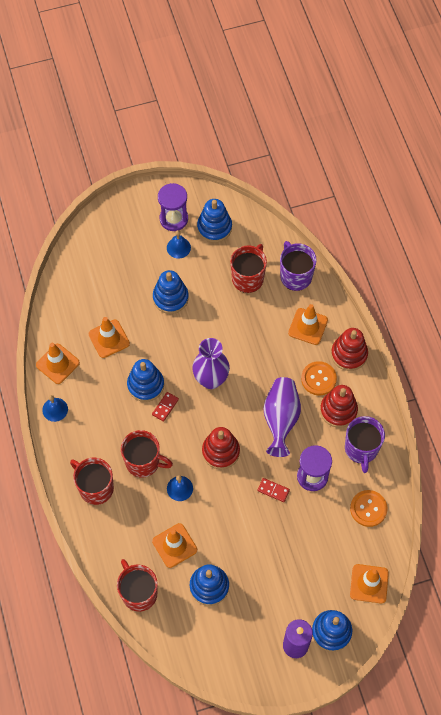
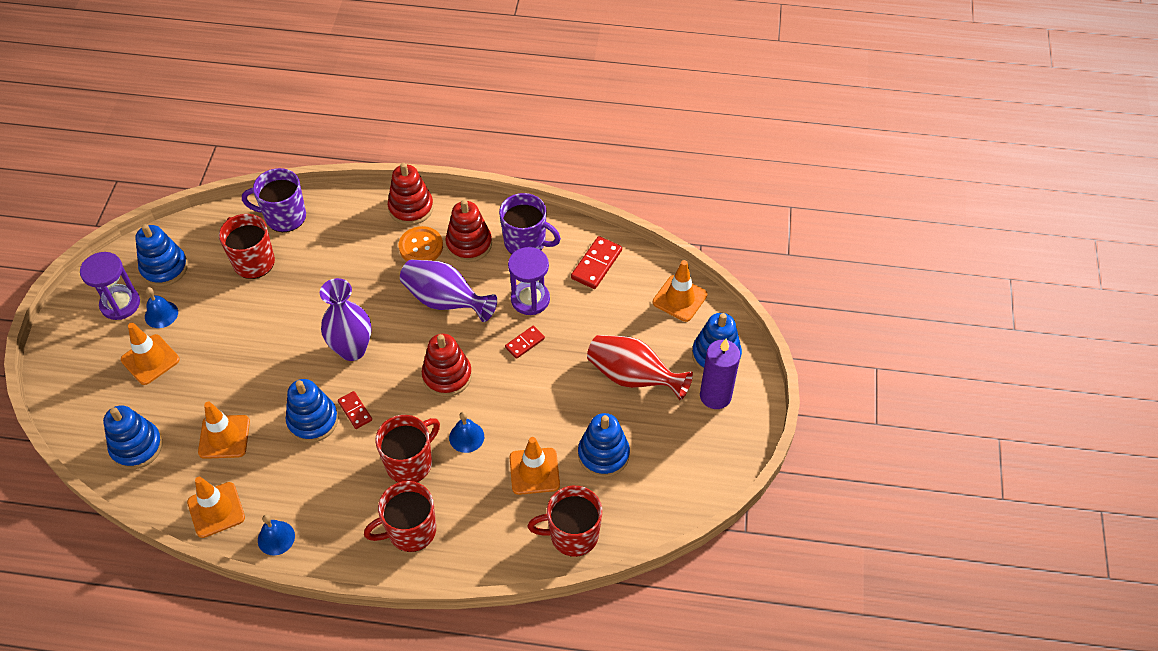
camera: 65 degrees left, 10 degrees down
(170, 298) = (219, 349): blue stacking toy -> blue stacking toy (137, 447)
(282, 579) = (633, 377): none -> red vase
(308, 326) = (353, 230): orange traffic cone -> orange traffic cone (150, 360)
(368, 509) = (596, 264): orange button -> red domino

